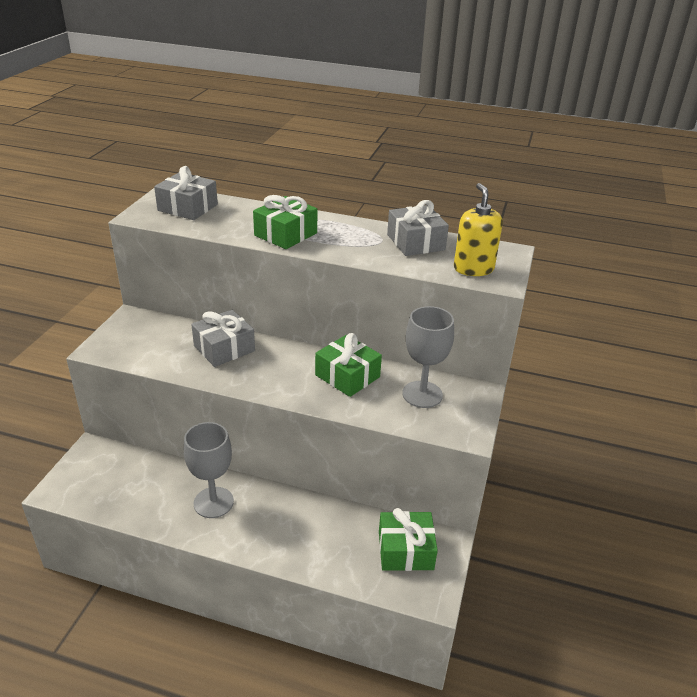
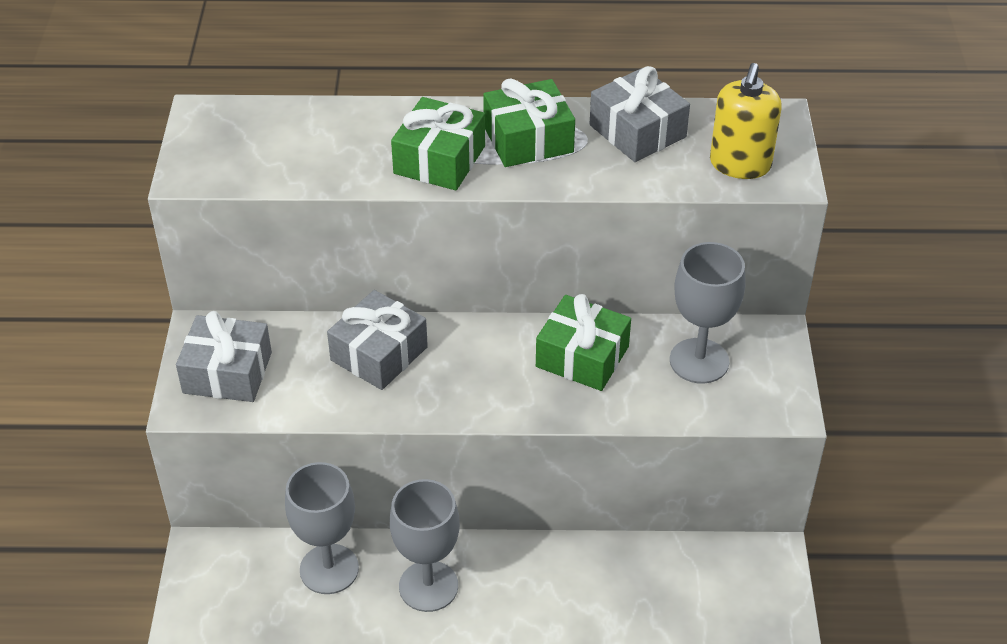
camera: 15 degrees left, 10 degrees up
(159, 477) = (329, 569): none -> grey goblet
(187, 207) = (256, 138): grey gift -> grey gift (227, 373)
(405, 550) = (723, 583): green gift -> green gift (528, 139)
(473, 268) = (740, 164): yellow soap dispenser -> yellow soap dispenser turned 135 degrees counterclockwise

